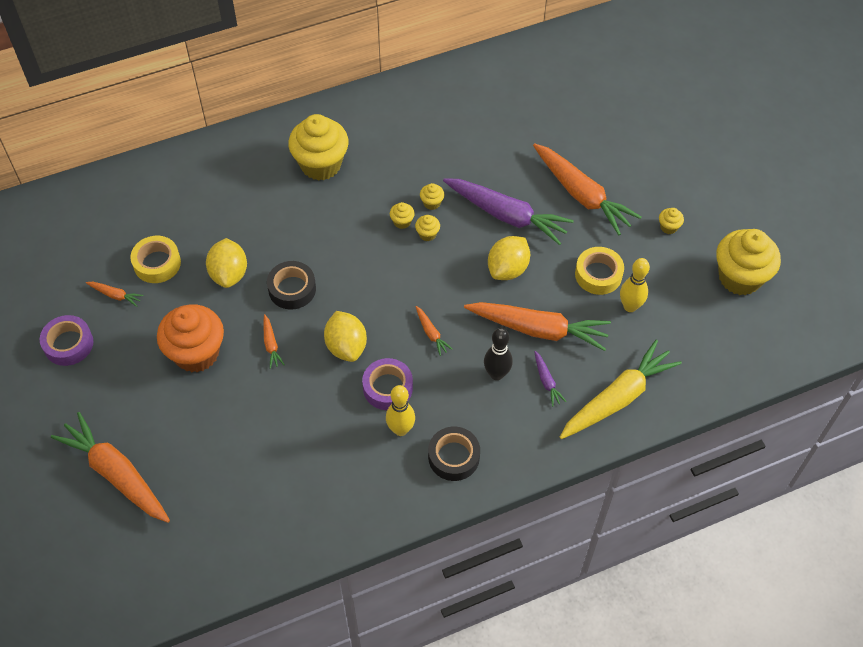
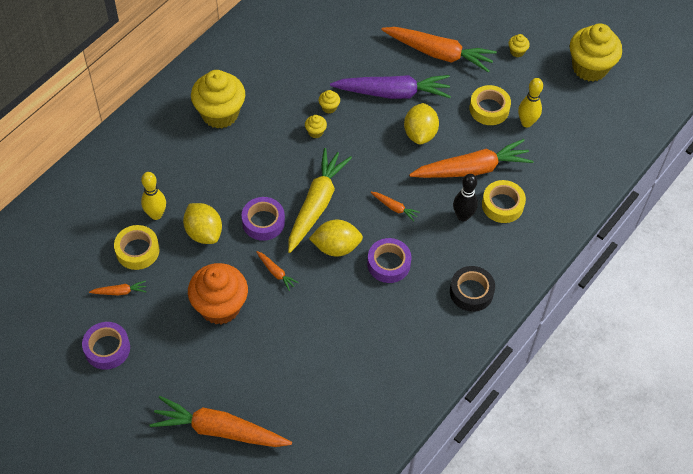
camera: 30 degrees left, 0 degrees up
(292, 289) = (263, 222): black tape -> purple tape
(346, 346) = (336, 247): yellow lemon -> yellow lemon turned 45 degrees counterclockwise
(400, 429) = (419, 290): yellow bowling pin -> yellow bowling pin (156, 214)
(427, 234) = (341, 133): yellow cupcake -> none
(546, 381) = (502, 205): purple carrot -> yellow tape
(617, 398) = (560, 194): yellow carrot -> yellow carrot (316, 204)

